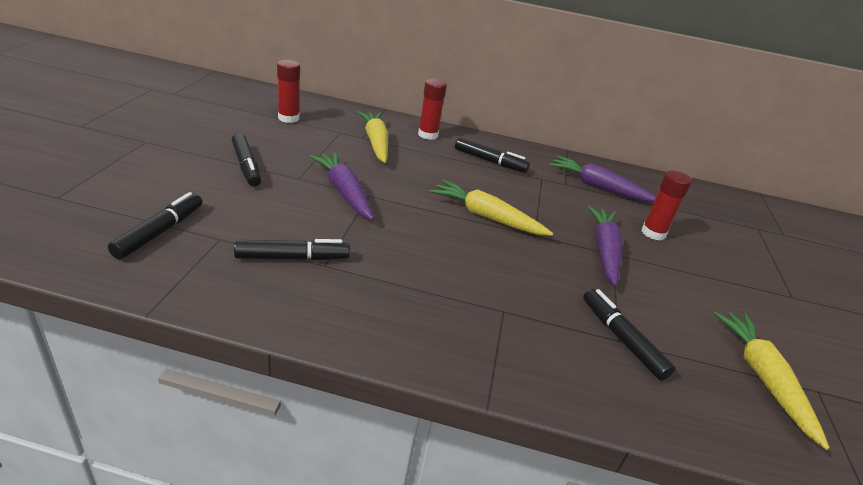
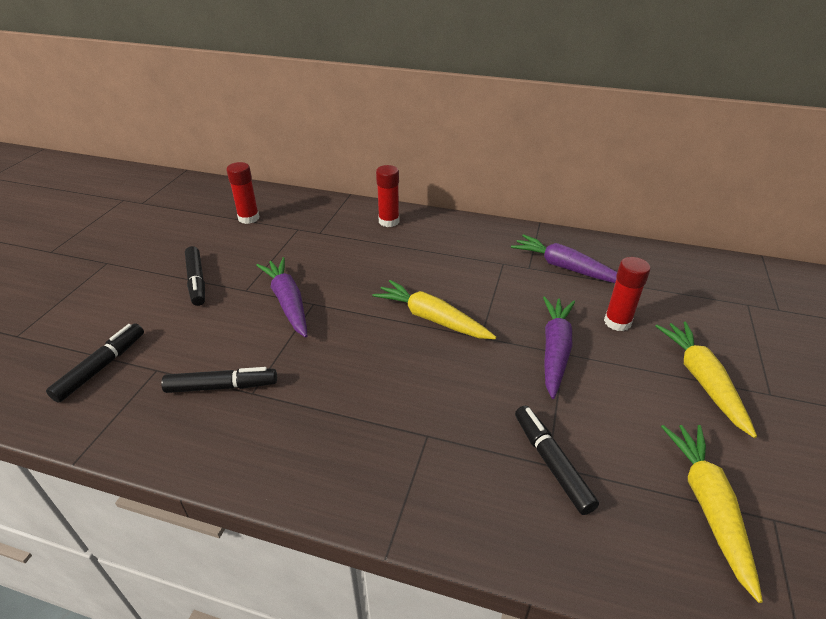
camera: 10 degrees right, 5 degrees up
(375, 142) = (332, 237): yellow carrot -> yellow carrot (702, 380)
(490, 161) = (449, 247): black marker -> none

